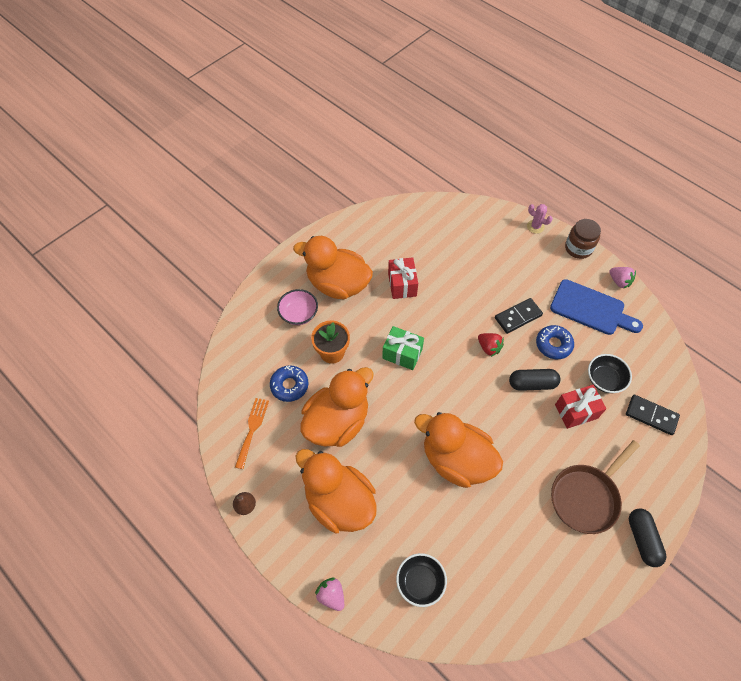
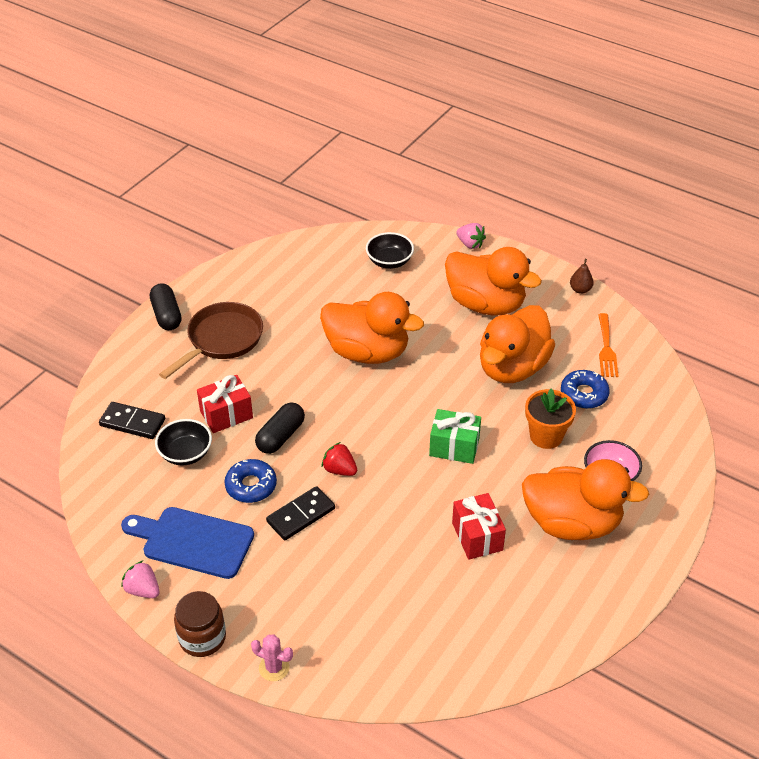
camera: 170 degrees right, 15 degrees down
(532, 384) = (280, 436): black capsule -> black capsule turned 45 degrees counterclockwise

